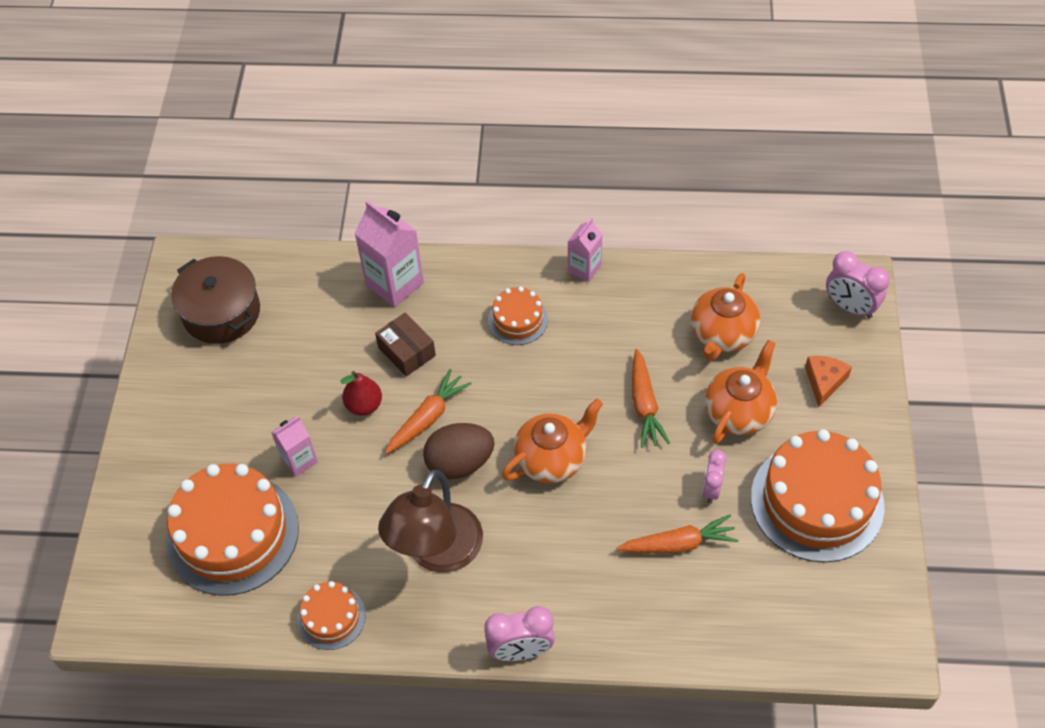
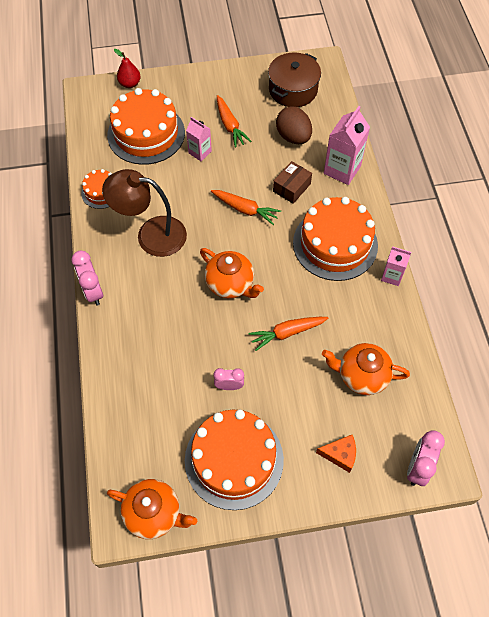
camera: 75 degrees right, 5 degrees up
(364, 405) = (246, 175): red pear -> red pear (130, 84)
(460, 463) = (216, 233): brown egg -> brown egg (293, 137)
(517, 320) = (335, 244): orange cake -> orange cake, size x2.01
(678, 544) = (182, 371): orange carrot -> orange carrot (230, 126)
(738, 412) = (297, 396): orange teapot -> orange teapot (154, 513)

